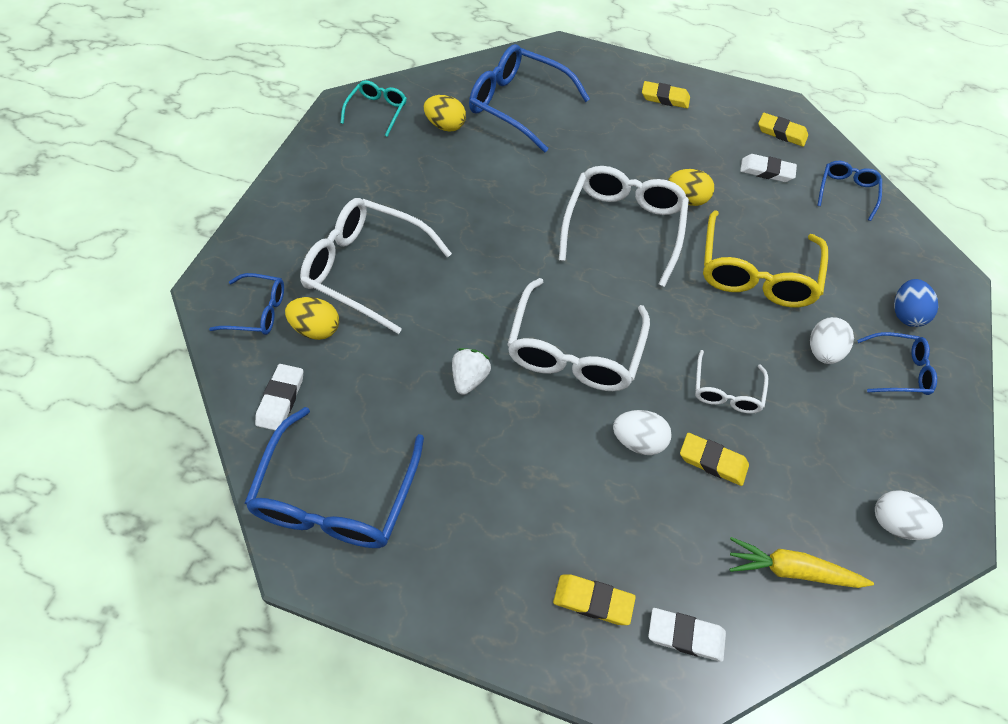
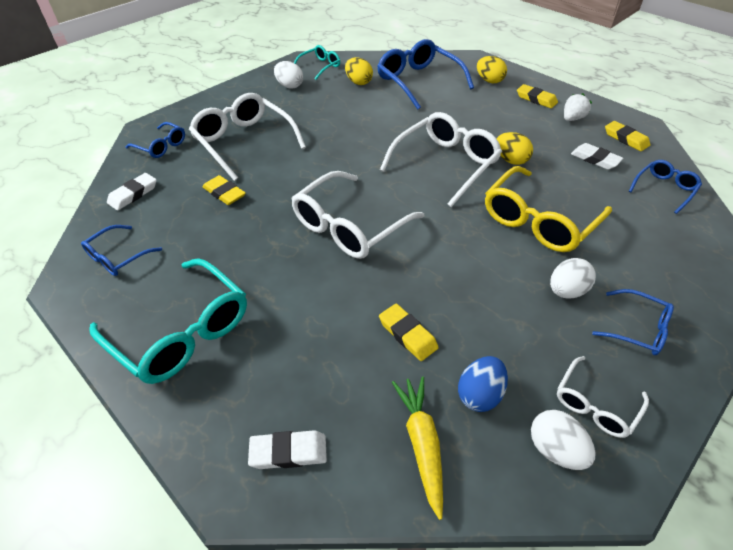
camera: 30 degrees right, 10 degrees down
(316, 329) = (186, 164): yellow egg -> yellow egg (489, 81)
(336, 496) = (118, 257): blue glasses -> blue glasses, size x0.53
(469, 378) = (260, 220): white strawberry -> white strawberry (572, 119)
(488, 558) = (182, 332): none -> turquoise glasses
(593, 601) = (234, 393): yellow eraser -> yellow eraser (224, 193)
(637, 441) = (354, 299): white egg -> white egg (289, 86)
(685, 635) = (288, 452): white eraser -> white eraser turned 45 degrees counterclockwise
(726, 391) = (455, 290): white glasses -> white glasses (595, 404)
(791, 570) = (421, 444): yellow carrot -> yellow carrot turned 45 degrees clockwise
(905, 314) = (672, 289): blue egg -> blue egg (479, 394)

